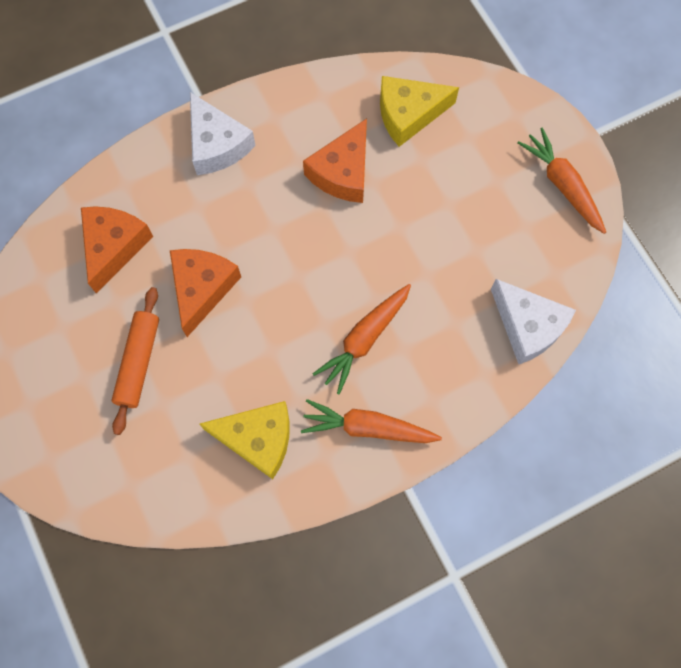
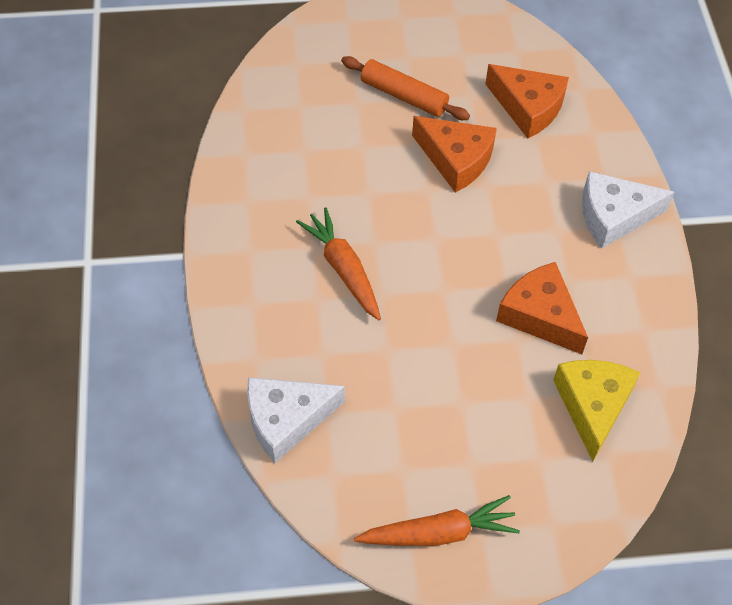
camera: 110 degrees right, 15 degrees down
(258, 439) = (289, 157): yellow cheese -> none
(367, 427) = (255, 241): orange carrot -> none

